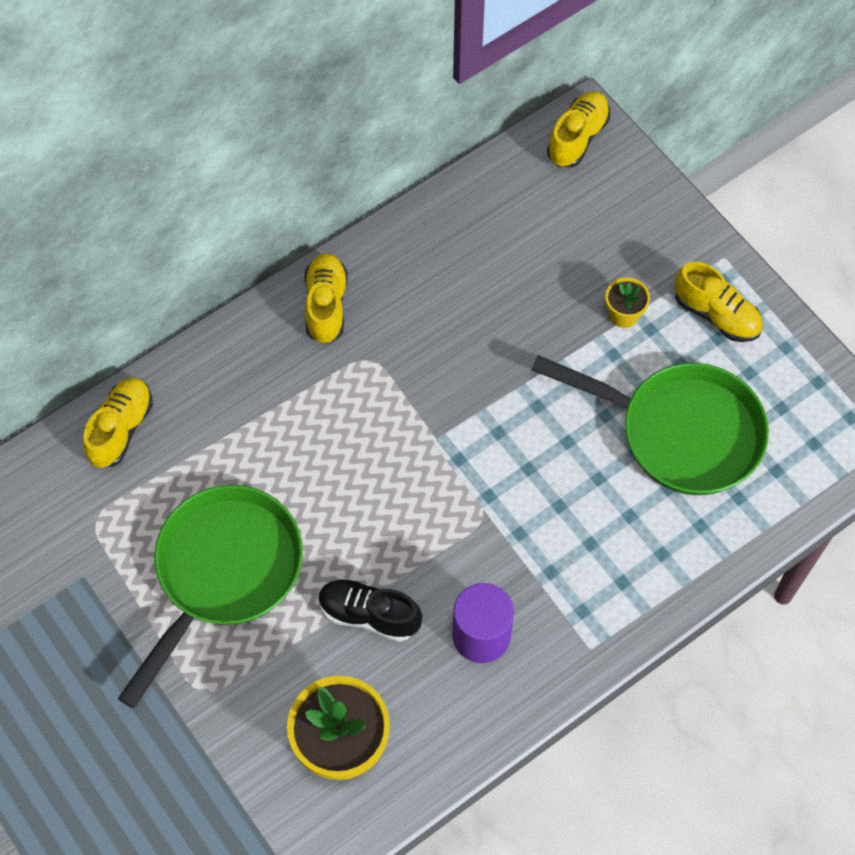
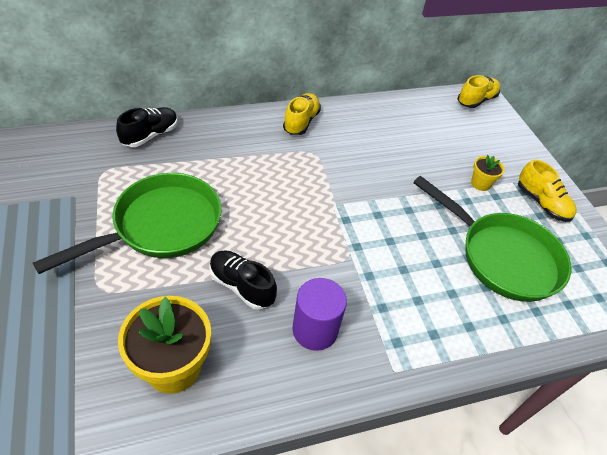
camera: 15 degrees right, 15 degrees down
(121, 429) = (150, 135): yellow shoe -> black shoe

